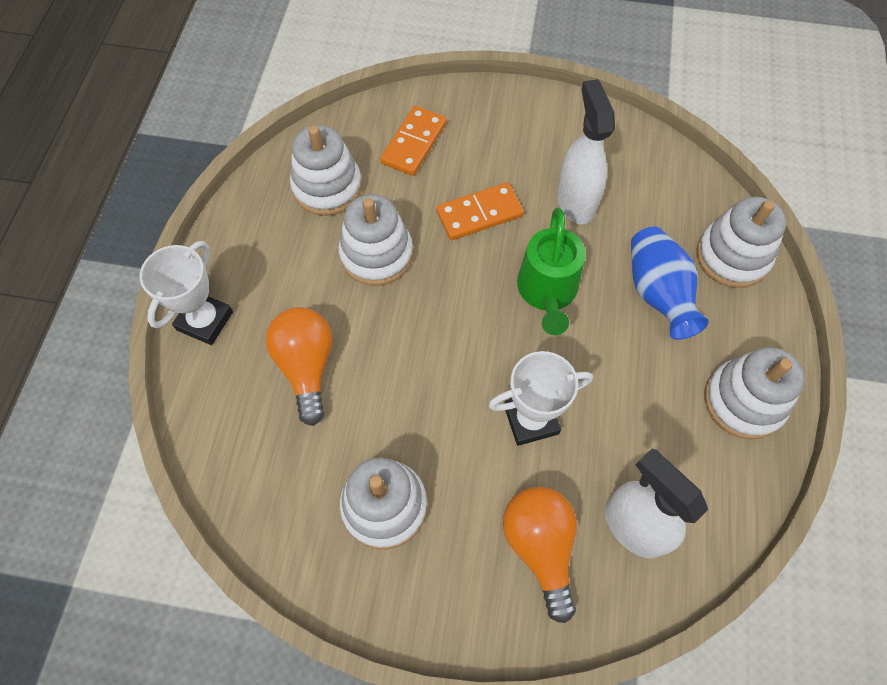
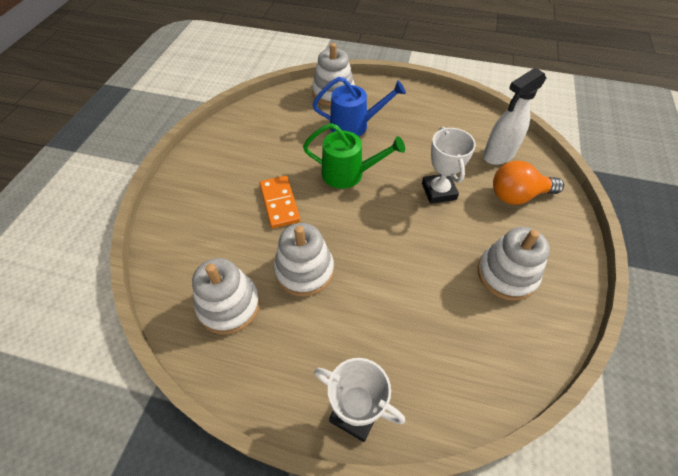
camera: 85 degrees left, 10 degrees down
(307, 366) = (402, 323): orange light bulb -> none
(414, 143) = (201, 239): orange domino -> none
(575, 202) = (281, 152): white spray bottle -> none
(657, 293) = (354, 125): blue vase -> blue watering can
(743, 401) = (422, 104): white stacking toy -> none

